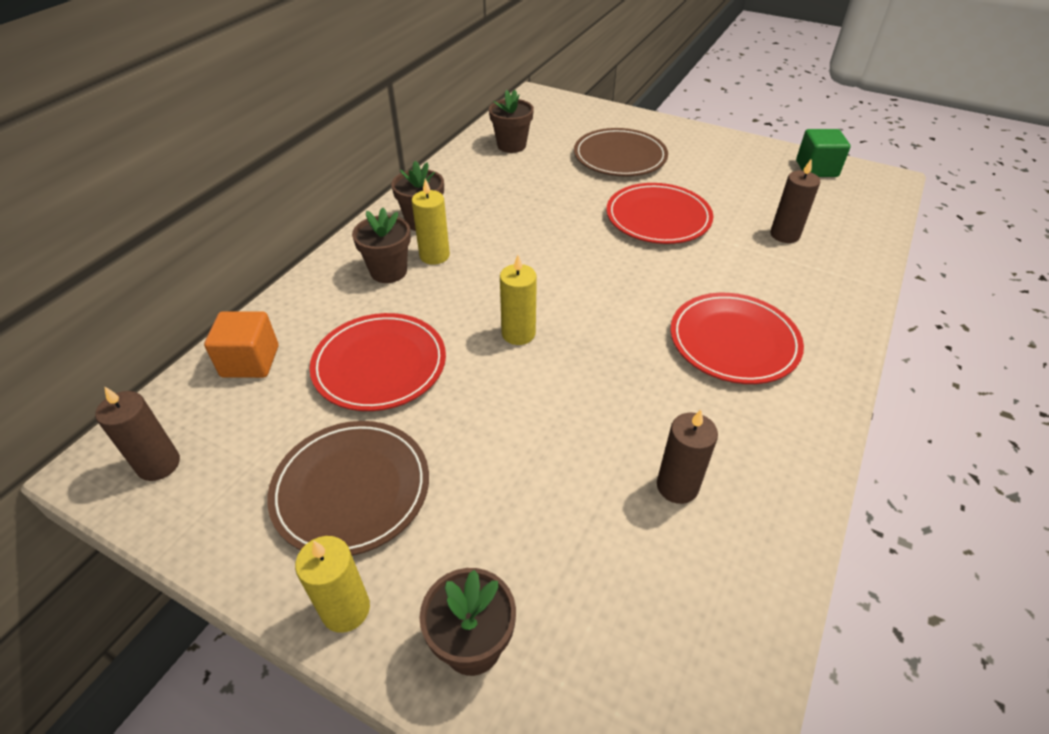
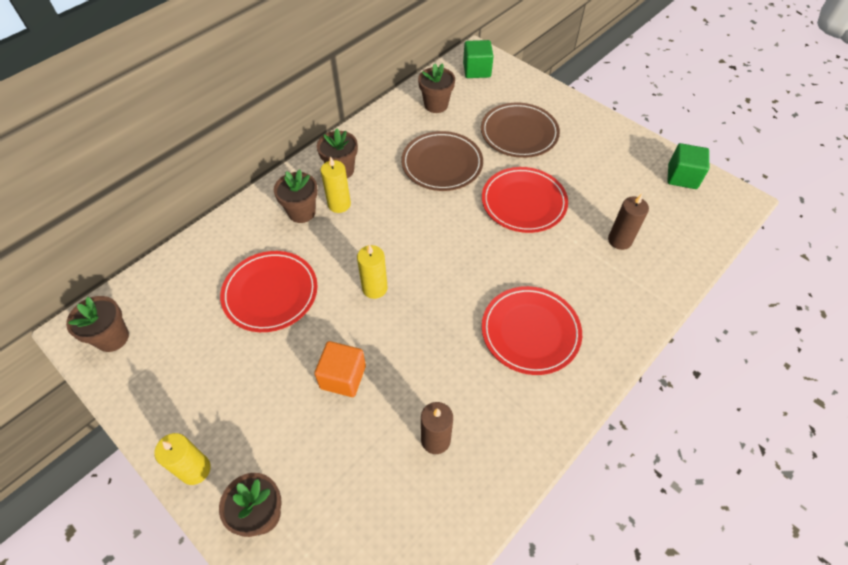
camera: 15 degrees right, 10 degrees up
(159, 464) = (112, 338): brown candle -> brown flower pot
(250, 361) = (187, 270): orange cube -> orange cube (343, 377)
(351, 489) = (223, 386): brown plate -> brown plate (442, 164)
(544, 110) = (477, 70): none -> green cube

